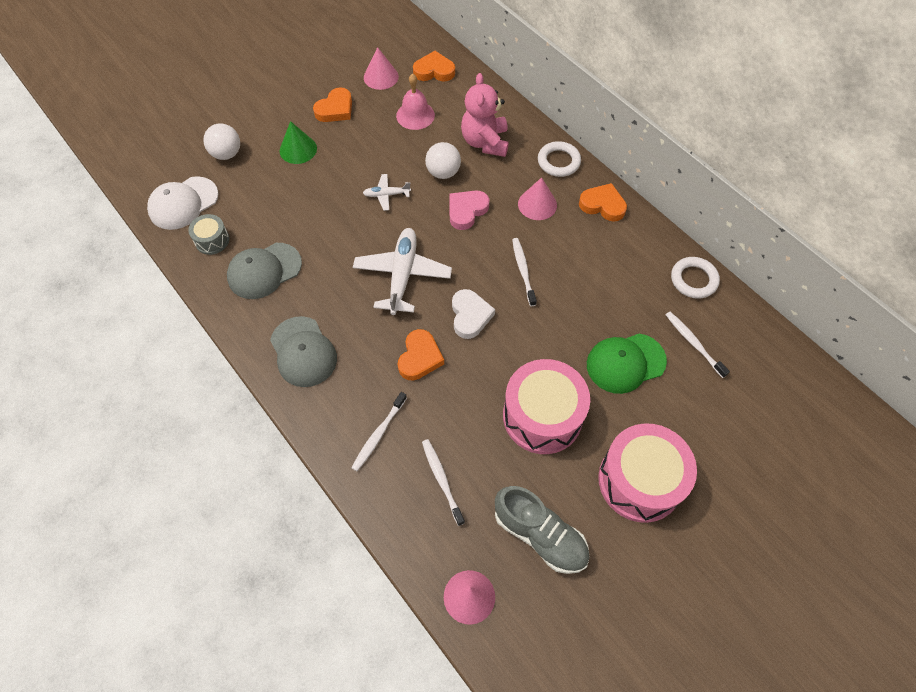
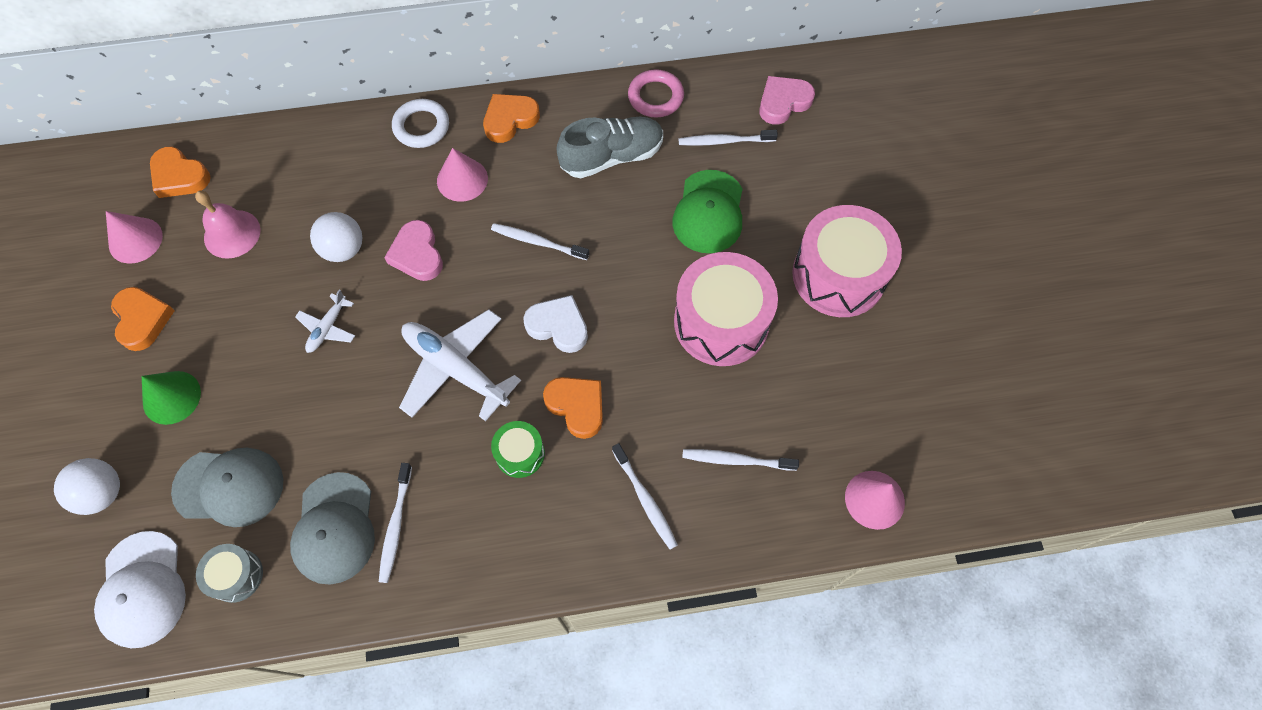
camera: 60 degrees left, 5 degrees up
(282, 301) = (395, 526): none -> white toothbrush
(303, 352) = (485, 534): grey cap -> grey cap (229, 486)
(367, 342) = (520, 453): none -> green drum
(434, 71) = (179, 176): orange heart -> orange heart turned 90 degrees counterclockwise
(485, 142) = (335, 182): pink teddy bear -> none
(540, 535) = (846, 397): grey shoe -> grey shoe (612, 157)
(693, 280) = (655, 97): white ring -> pink ring
(762, 366) = (783, 102): none -> pink heart

